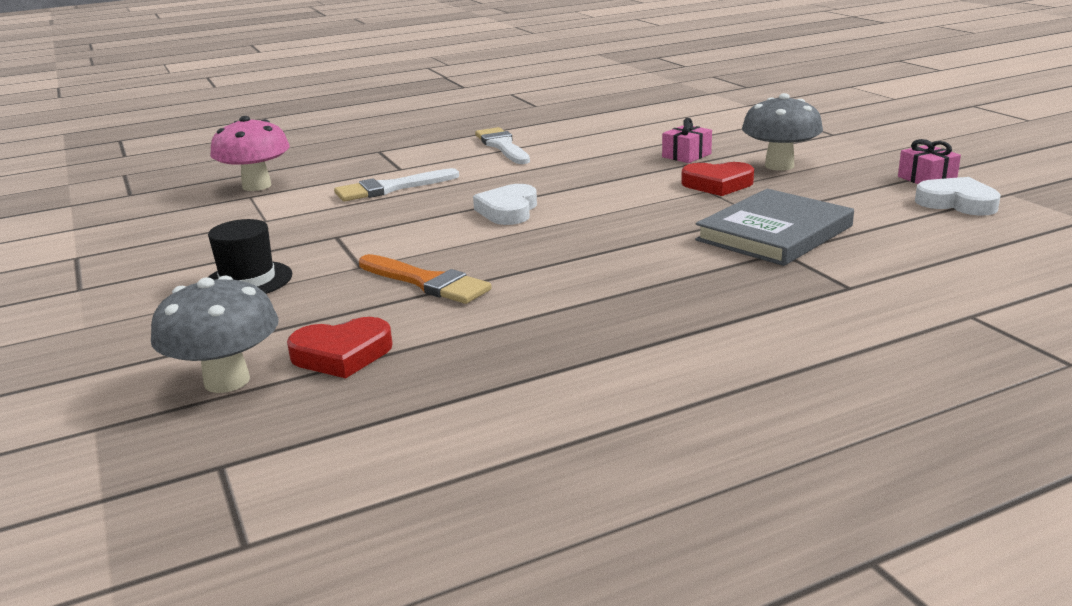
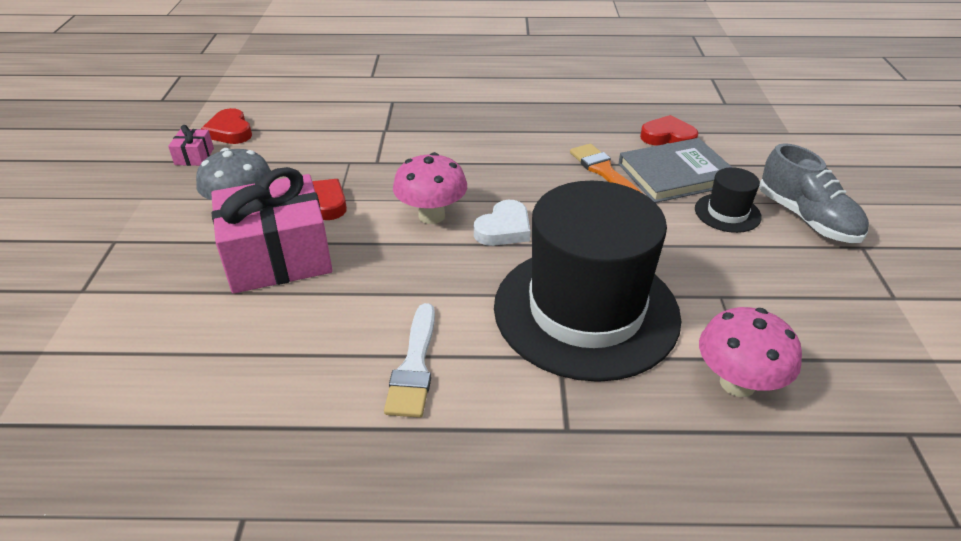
camera: 155 degrees left, 15 degrees up
(138, 299) = (806, 218): none -> grey shoe
(227, 381) = (729, 139): grey mushroom -> none
(391, 188) = (586, 310): white brush -> black hat
(594, 202) = (431, 215): none -> pink mushroom
(686, 155) = (278, 257): pink gift -> pink gift, size x2.41
(774, 233) = (367, 143): grey book -> grey book (676, 174)
(957, 203) = (230, 131): white heart -> red heart

